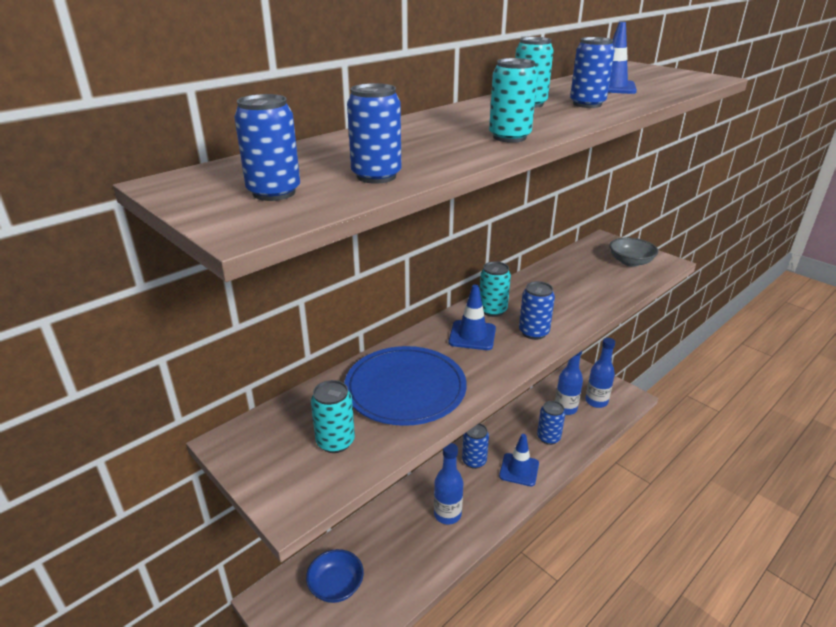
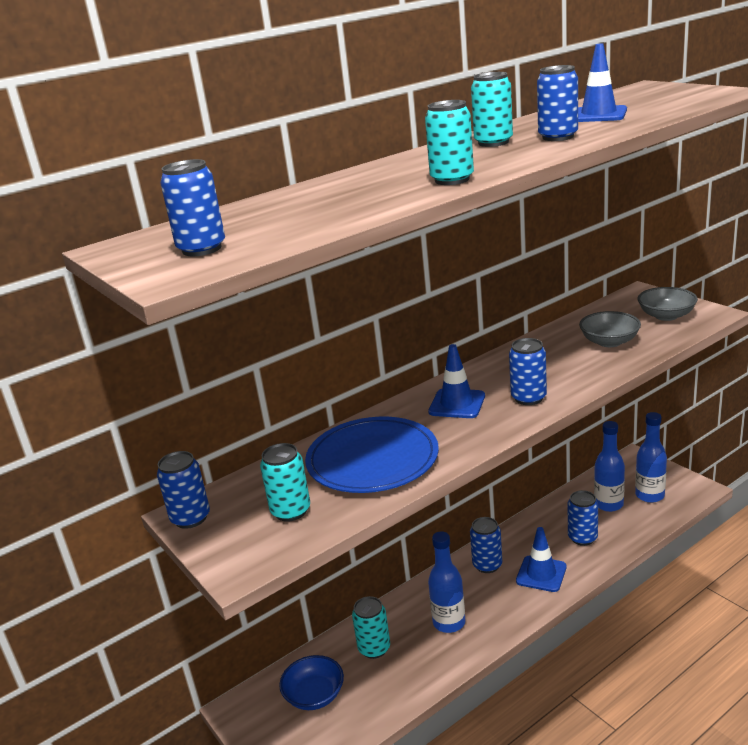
camera: 10 degrees right, 5 degrees down
(376, 176) = (301, 228): blue can -> blue can (190, 518)
(492, 310) = (485, 377): turquoise can -> turquoise can (374, 648)
(590, 283) = (609, 342): none -> grey bowl

